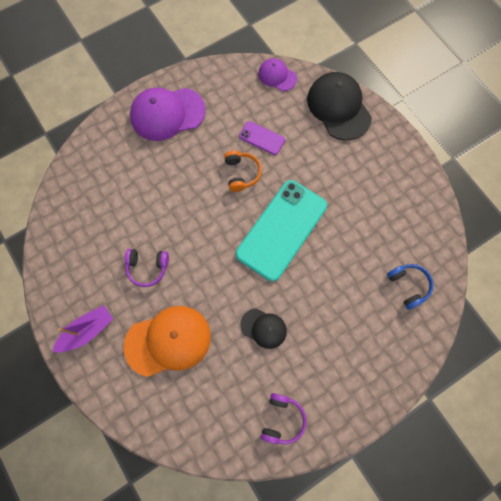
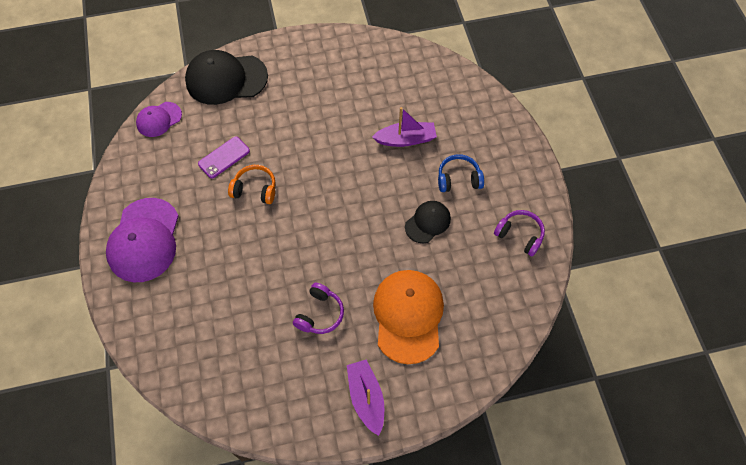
camera: 70 degrees left, 10 degrees down
(281, 230) = (333, 173): turquoise phone -> none
(342, 279) = (406, 139): none -> purple boat
(408, 286) = (432, 91): blue headphones -> blue headphones (458, 179)

